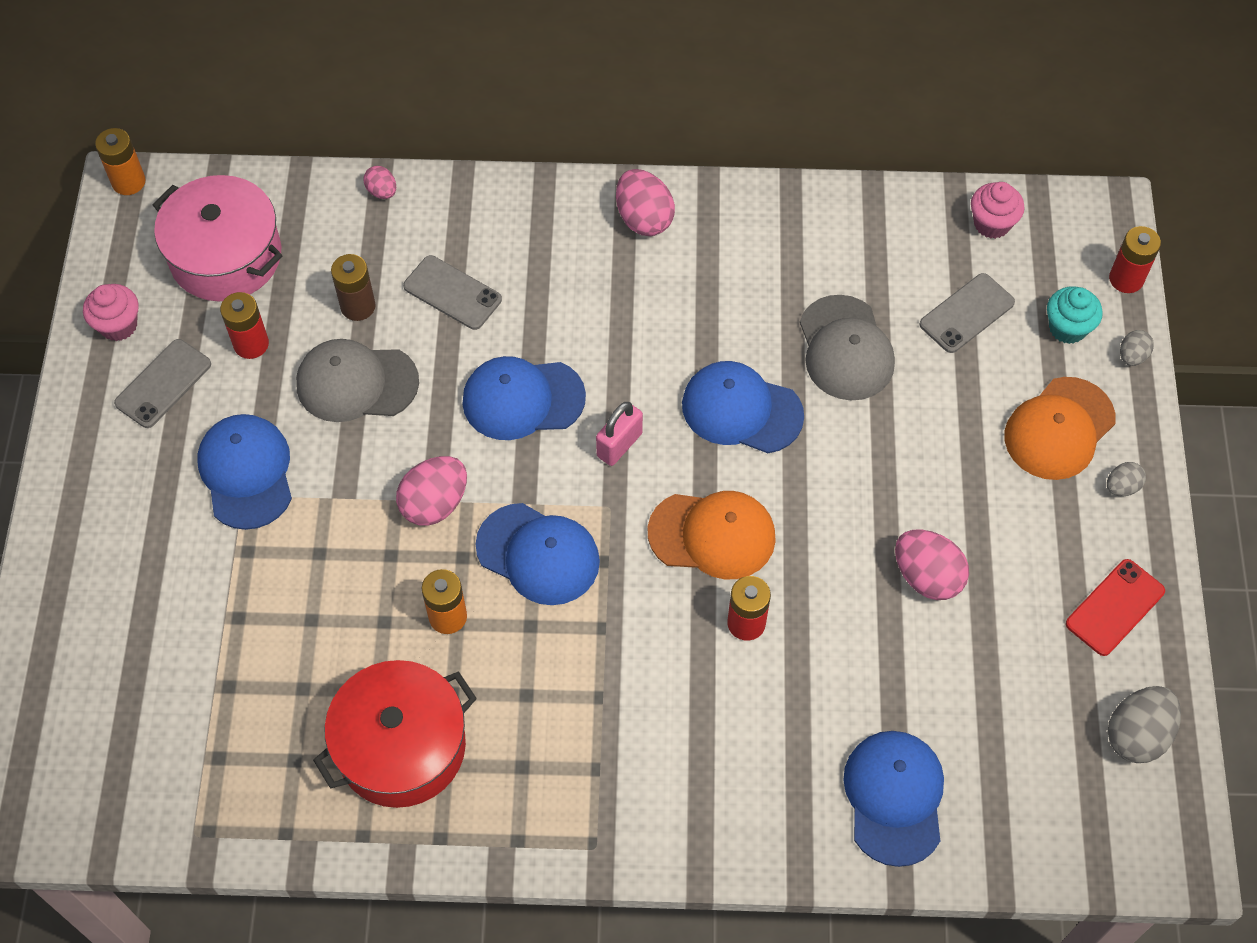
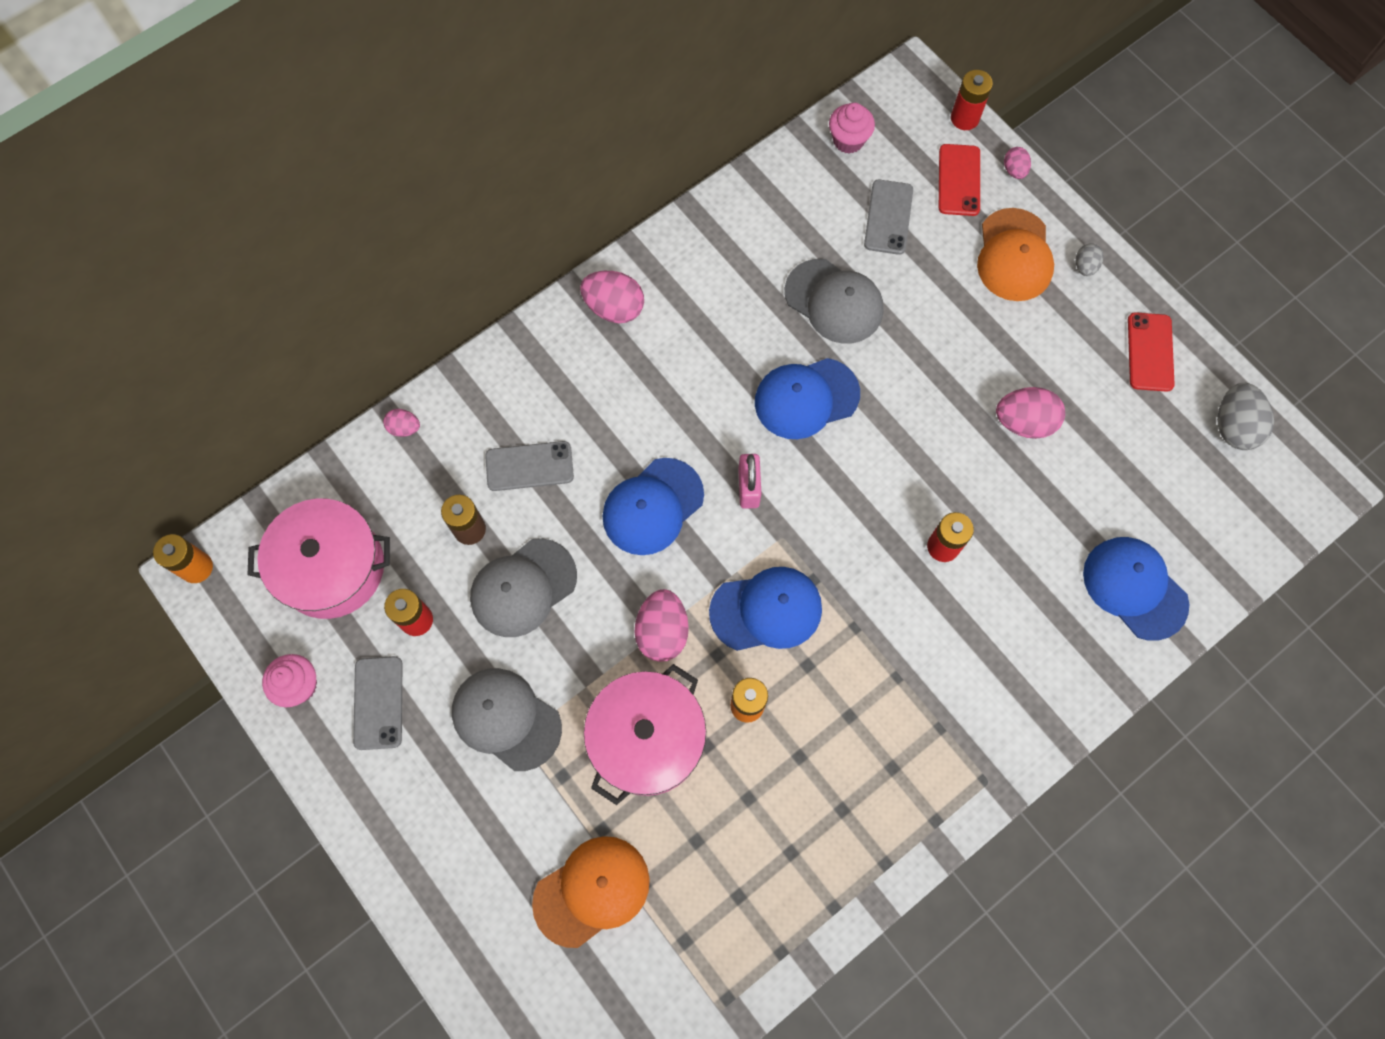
camera: 40 degrees left, 10 degrees up
(246, 473) = (506, 719): blue cap -> grey cap
(341, 576) = (646, 739): none -> pink pot
(401, 746) = (801, 823): red pot -> none
(712, 535) = (867, 502): orange cap -> orange cap (592, 891)
(1067, 328) = (959, 180): turquoise cupcake -> red phone
(1132, 356) = (1014, 170): grey egg -> pink egg

